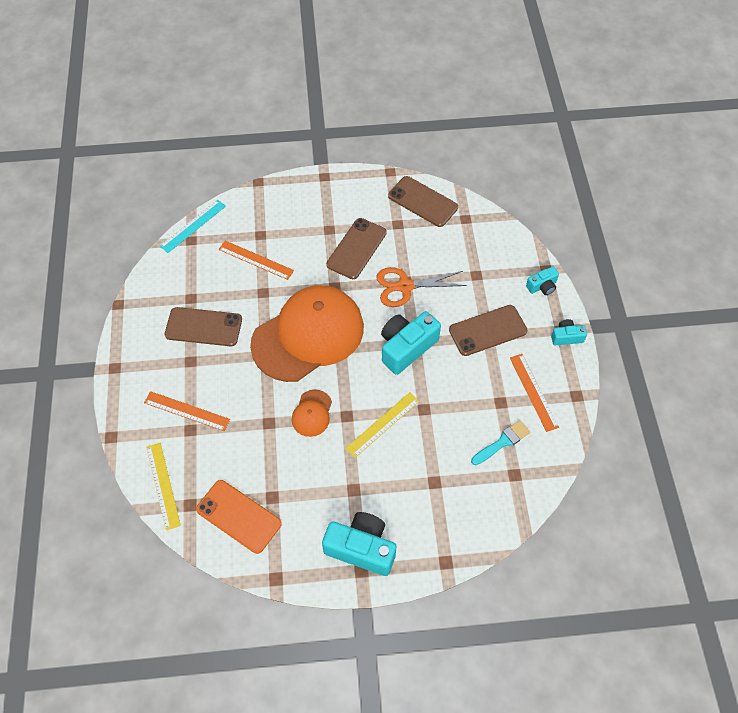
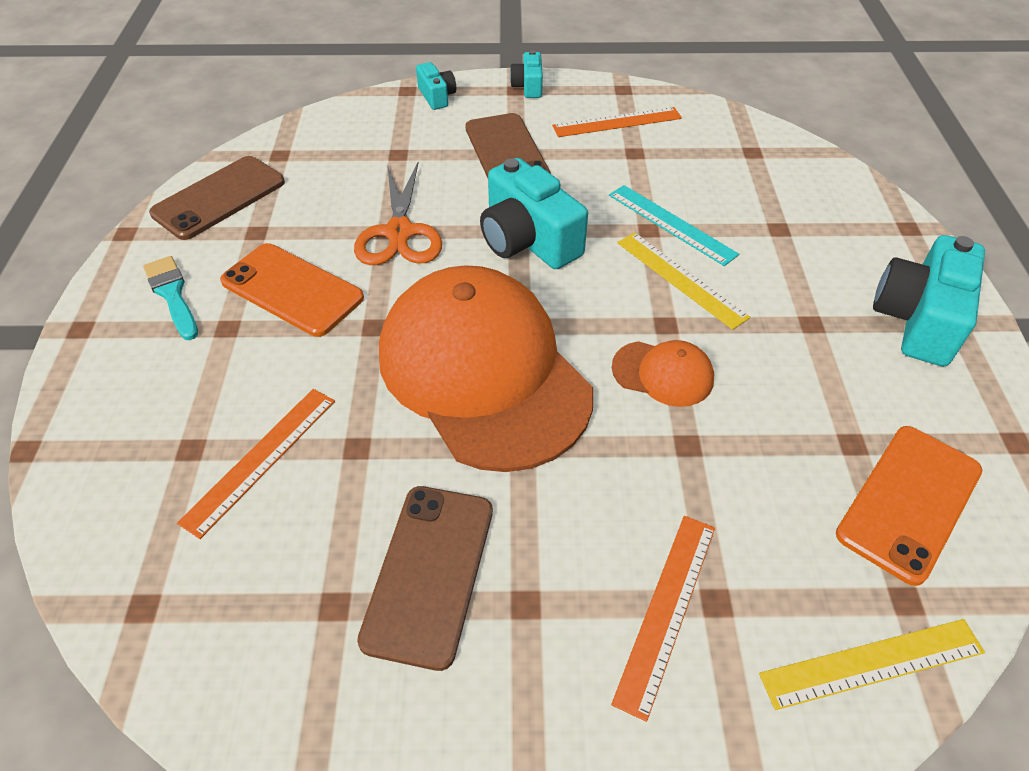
camera: 85 degrees left, 10 degrees down
(193, 226) = (95, 602): turquoise ruler -> turquoise ruler (671, 224)
(356, 248) = (292, 290): brown phone -> orange phone
(502, 442) = (701, 157): turquoise brush -> turquoise brush (172, 295)

